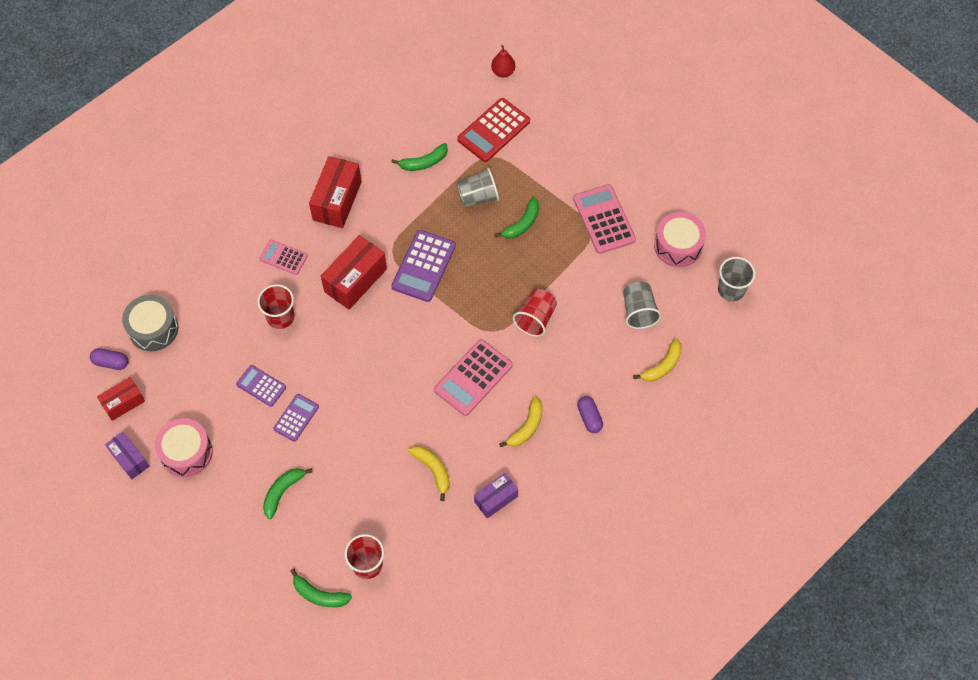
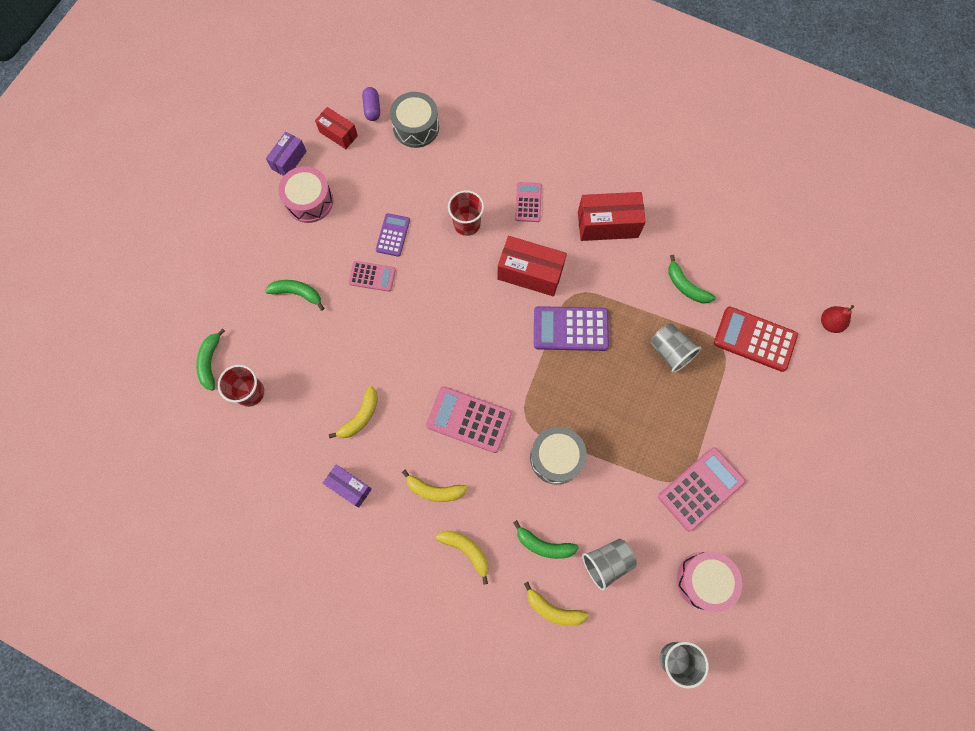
camera: 70 degrees right, 10 degrees up
(296, 418) = (372, 276): purple calculator -> pink calculator
(522, 224) = (658, 406): green banana -> green banana (544, 545)
(535, 319) = (556, 457): red cup -> grey drum
(589, 418) = (466, 550): purple capsule -> yellow banana

